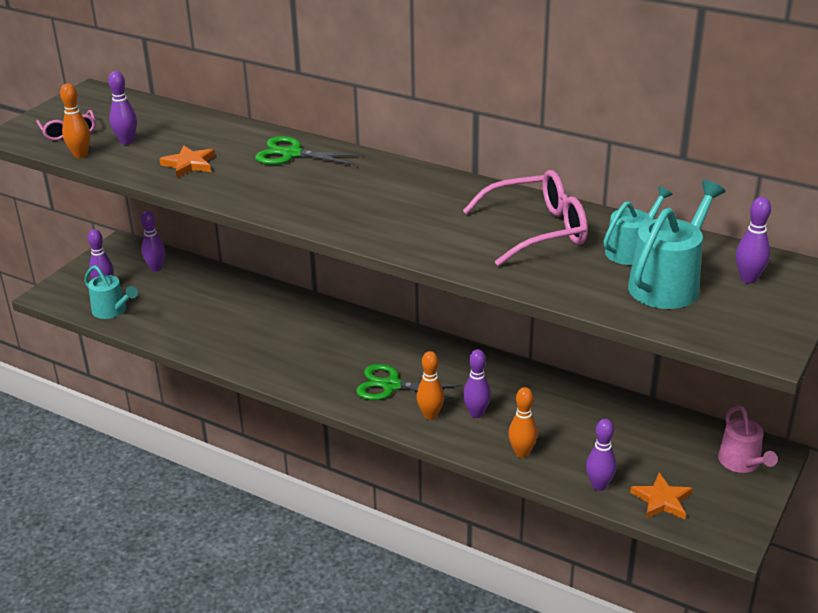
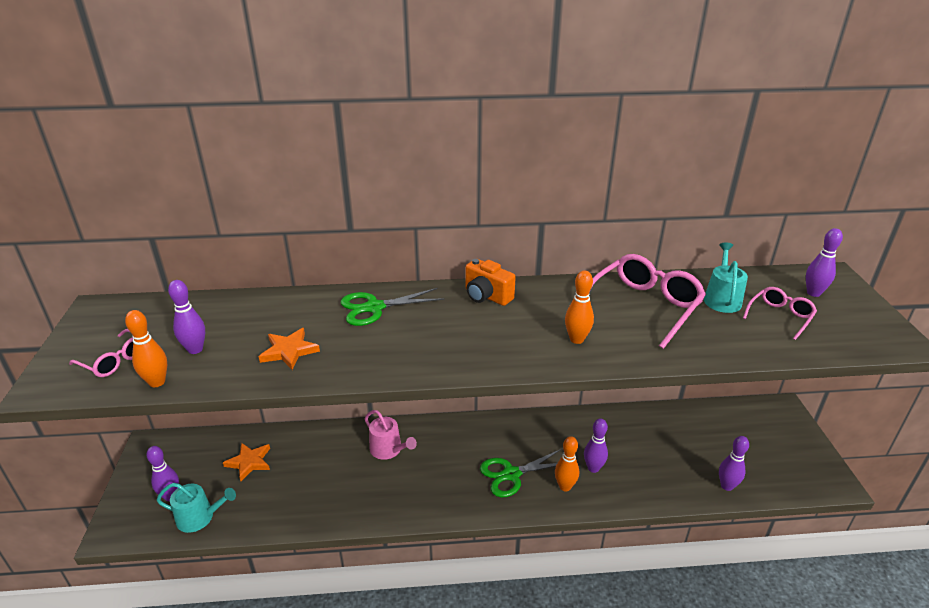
camera: 35 degrees left, 0 degrees up
(156, 268) = (207, 454): purple bowling pin -> none
(399, 175) = (486, 296): none -> orange camera
(522, 453) = (655, 486): orange bowling pin -> orange bowling pin (576, 339)
(662, 500) = (771, 476): orange star -> orange star (249, 462)
(668, 284) = (780, 316): turquoise watering can -> pink glasses
(741, 462) = (777, 423): pink watering can -> pink watering can (388, 449)

